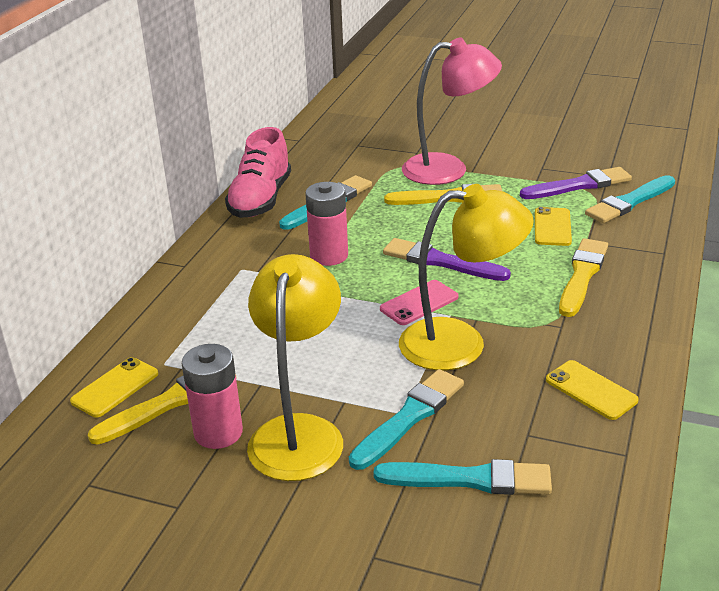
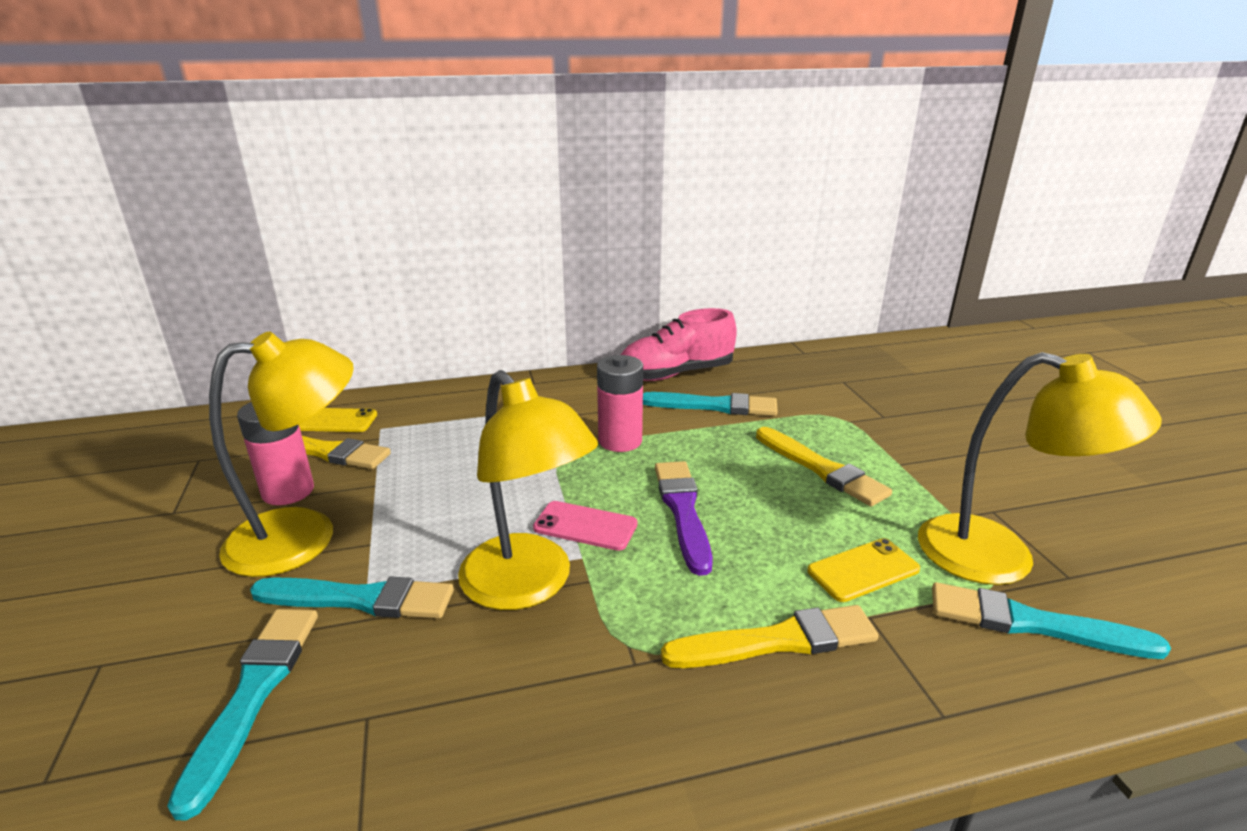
camera: 55 degrees right, 5 degrees down
(448, 169) = (880, 447): pink lamp -> none
(470, 479) = (253, 694): turquoise brush -> turquoise brush turned 150 degrees counterclockwise
(579, 185) = (1000, 557): purple brush -> yellow lamp
(591, 390) = (500, 751): yellow phone -> none

